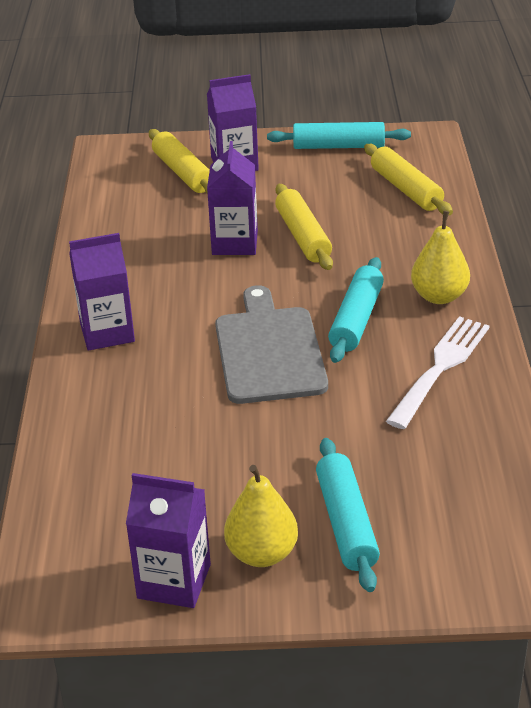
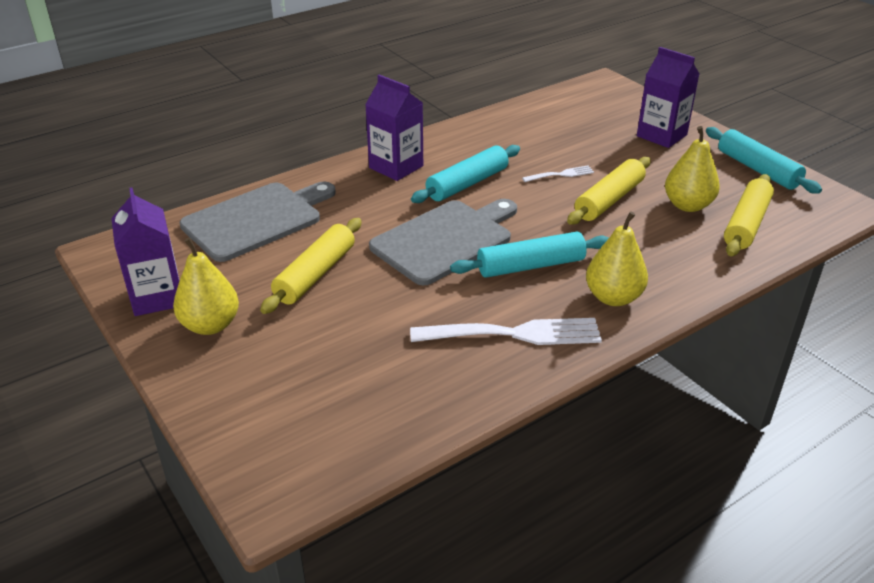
camera: 55 degrees right, 0 degrees up
(101, 463) = (257, 220): none -> grey cutting board
(183, 173) = (619, 120): yellow rolling pin -> yellow rolling pin (315, 274)
(235, 243) = (561, 174): purple carton -> white fork
(346, 523) = (273, 354): turquoise rolling pin -> turquoise rolling pin (467, 184)
(352, 202) = (687, 205): none -> yellow pear

